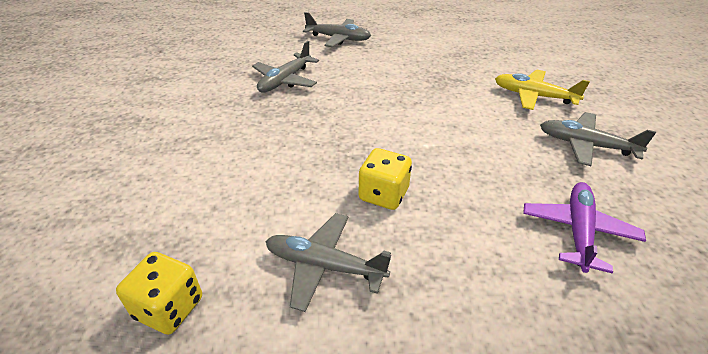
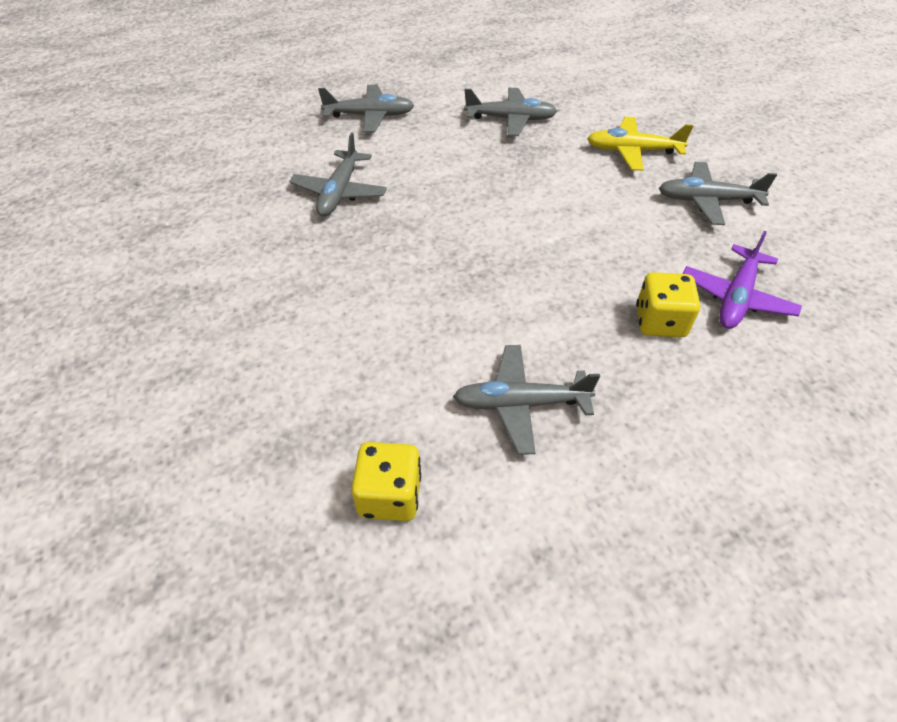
camera: 20 degrees left, 10 degrees up
(383, 194) = (536, 310): yellow dice -> yellow dice (660, 322)
(442, 57) = (511, 119): none -> grey plane
(578, 231) = (736, 297): purple plane -> purple plane turned 150 degrees counterclockwise

